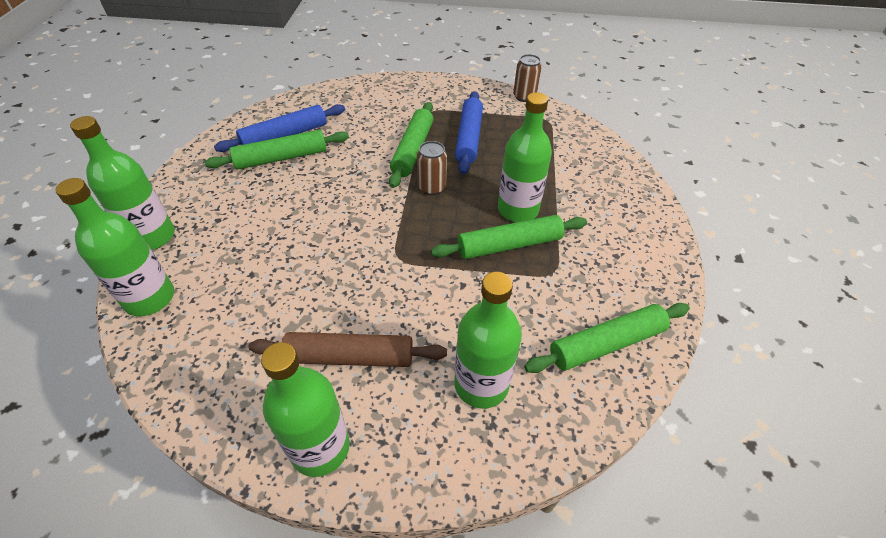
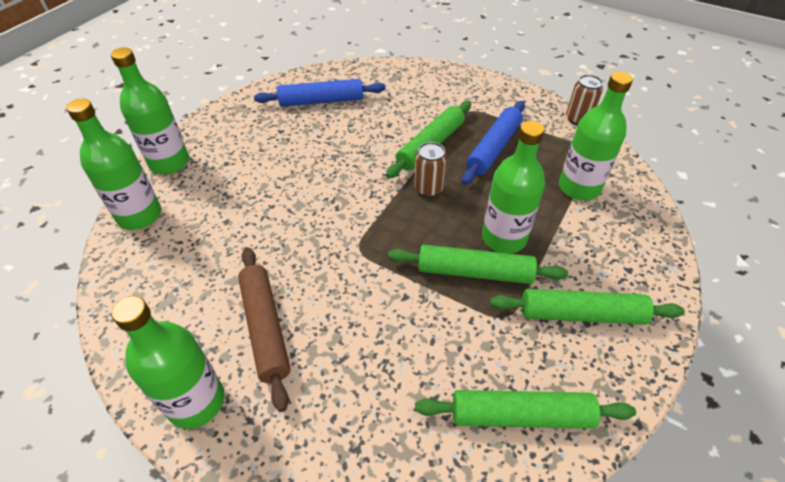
camera: 25 degrees right, 0 degrees up
(281, 158) = (307, 121): green rolling pin -> green rolling pin (581, 314)
(350, 357) = (265, 328): brown rolling pin -> brown rolling pin turned 45 degrees clockwise
(481, 384) = (368, 404): green bottle -> green bottle (579, 188)

